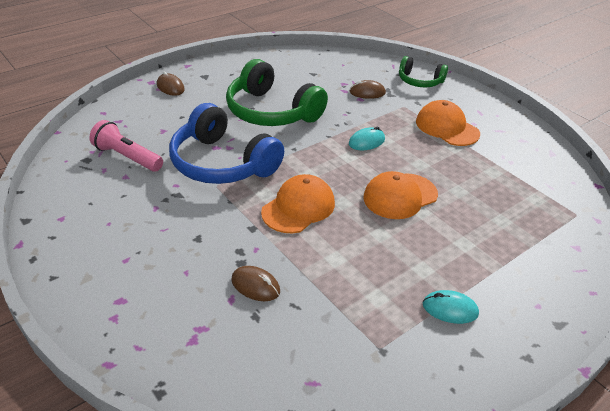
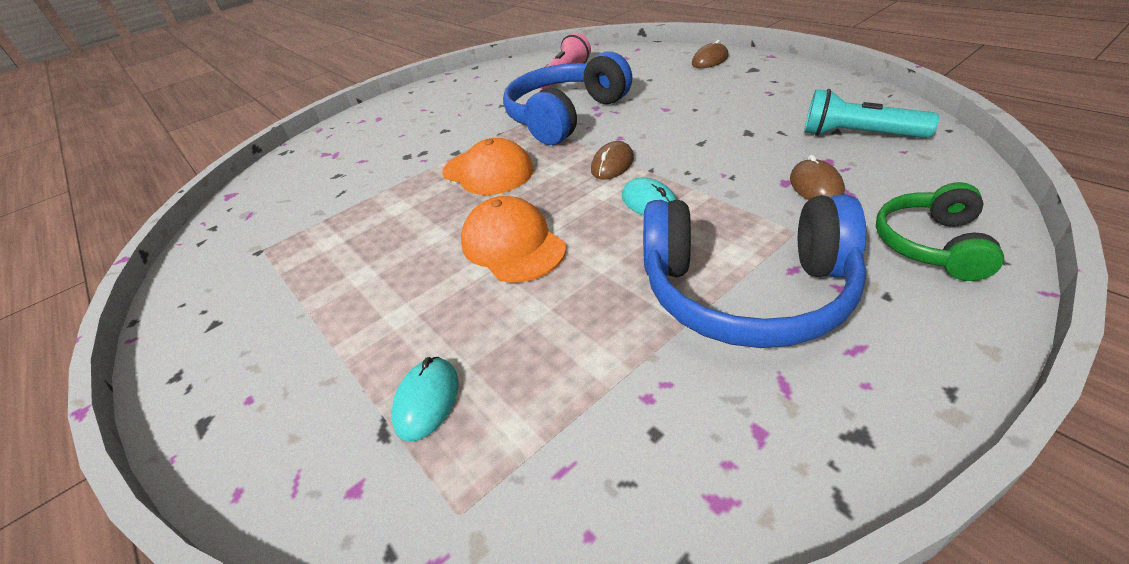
camera: 95 degrees right, 0 degrees up
(255, 286) = (373, 168): brown mouse -> brown mouse (612, 164)
(271, 111) = (693, 121): green headphones -> none
(321, 70) = (858, 135): none -> turquoise flashlight
(447, 127) = (745, 291): orange cap -> blue headphones
(450, 309) = (286, 301): turquoise mouse -> turquoise mouse (427, 400)

